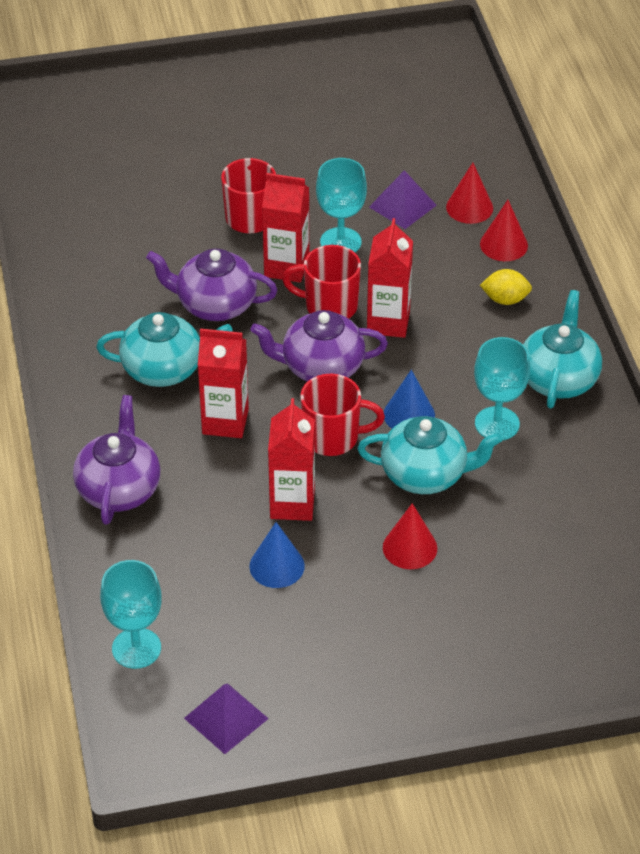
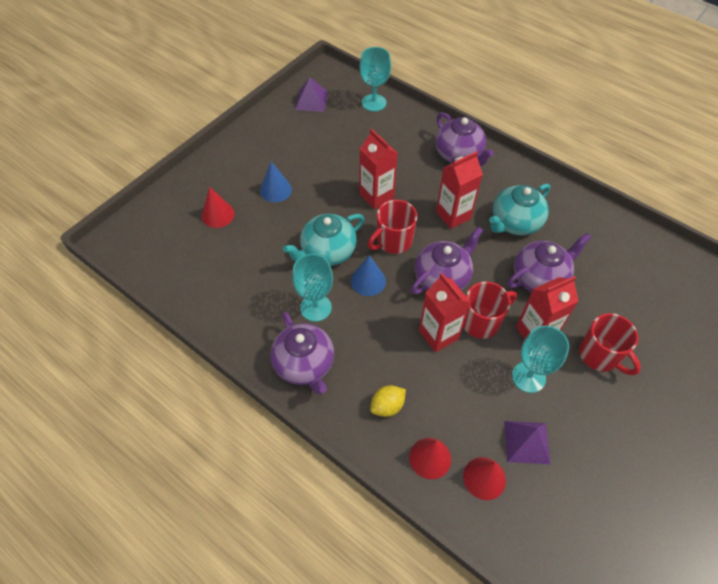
camera: 140 degrees right, 10 degrees up
(277, 566) = (353, 165): blue cone -> blue cone (275, 190)
(410, 547) = (301, 210): red cone -> red cone (218, 215)
(558, 379) = (304, 364): turquoise teapot -> purple teapot

